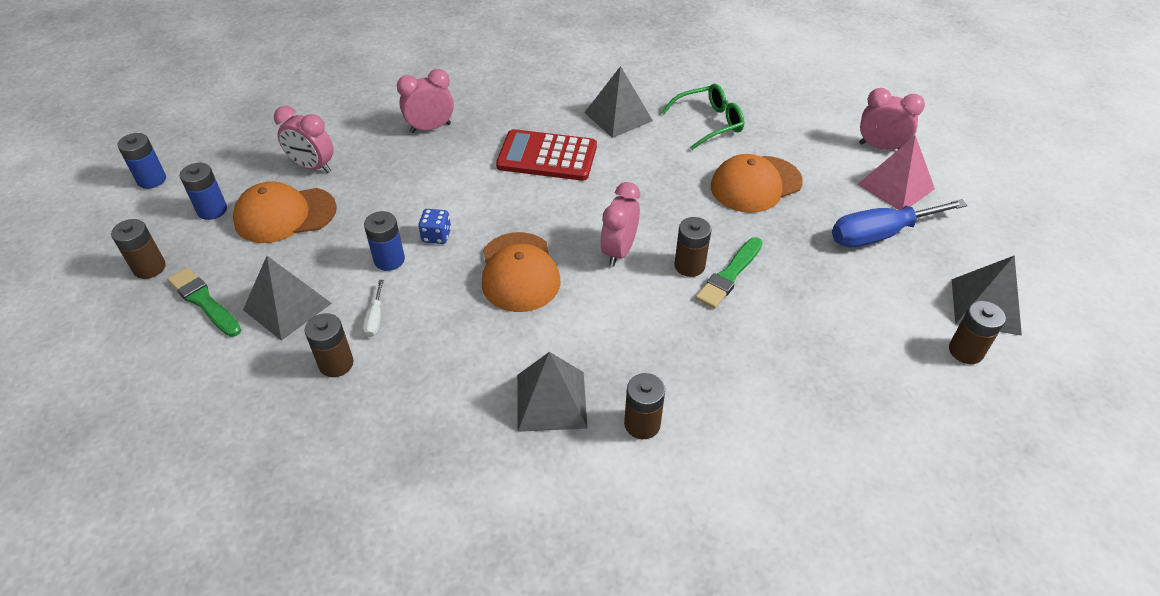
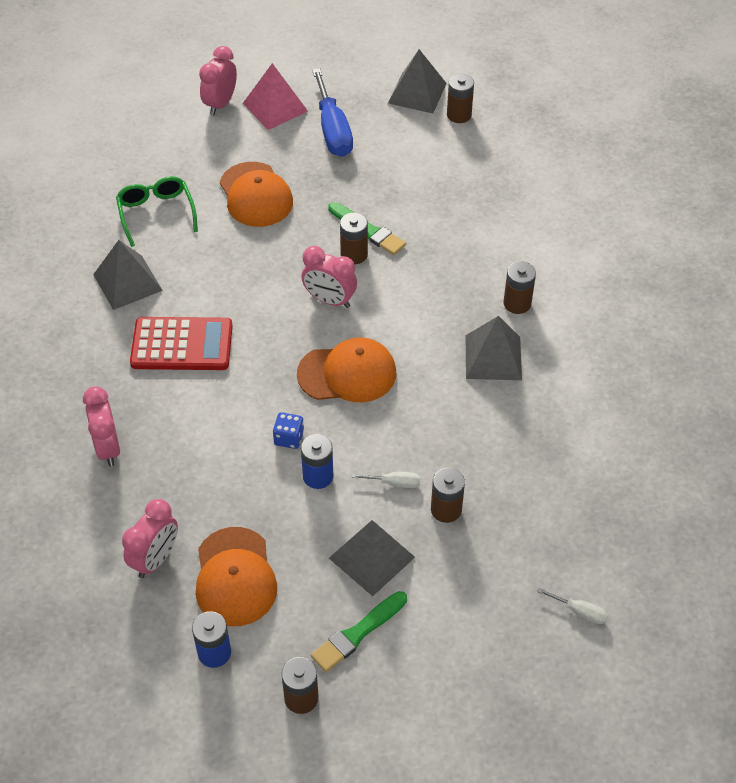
camera: 85 degrees left, 5 degrees up
(151, 180) = (144, 732): blue battery -> none
(176, 496) = (580, 612): none -> white screwdriver
(547, 156) = (182, 345): red calculator -> red calculator turned 105 degrees counterclockwise

